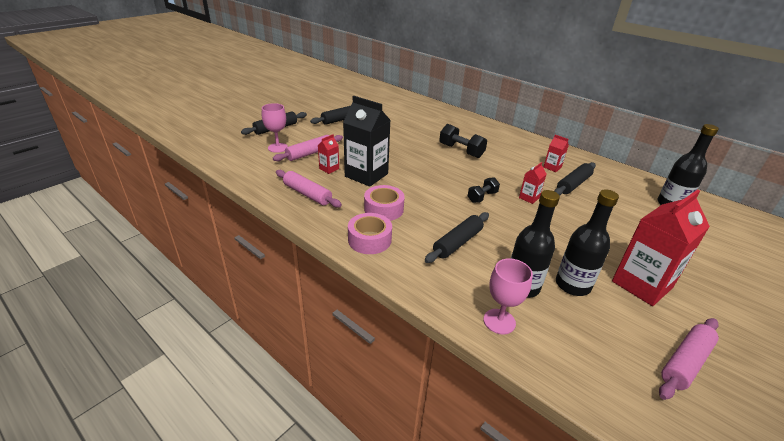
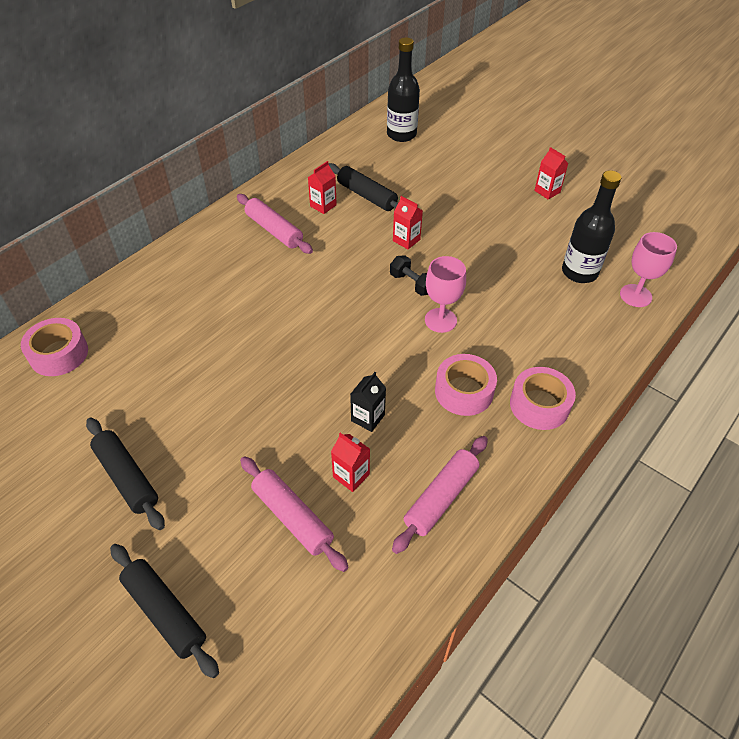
camera: 90 degrees left, 15 degrees up
(278, 148) = (267, 585): pink goblet -> pink goblet (440, 320)
(366, 175) = (368, 418): black carton -> black carton, size x0.46
(411, 104) = (59, 354): none -> pink tape
(457, 242) = (520, 316): black rolling pin -> none
(461, 151) = (276, 294): black dumbbell -> none
(572, 285) = (564, 236): black bottle -> none
(641, 284) = (547, 191): red carton -> red carton, size x0.46
(685, 362) = (634, 194): pink rolling pin -> pink rolling pin (274, 230)

